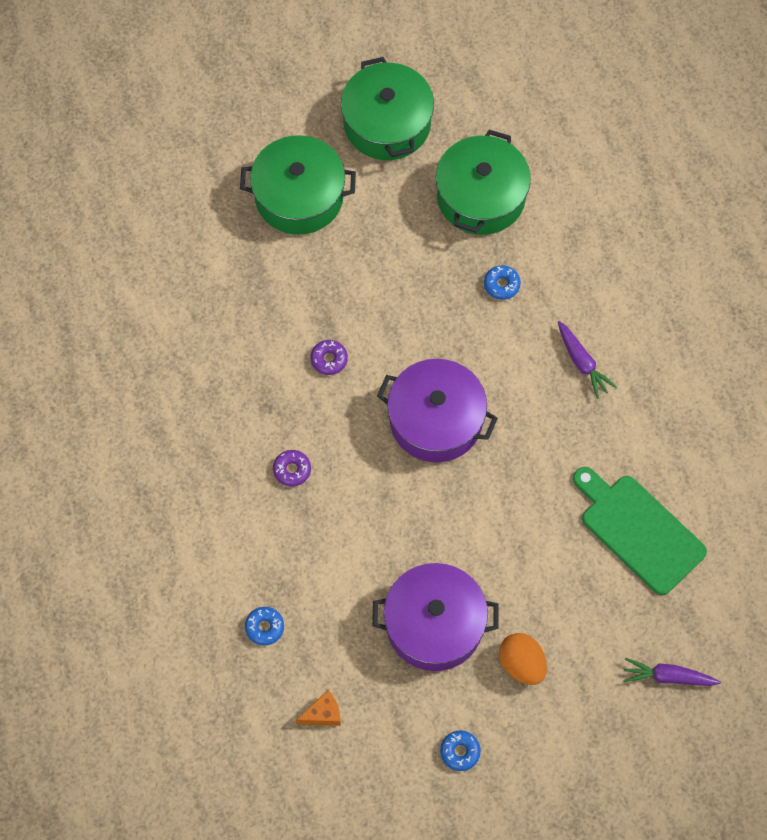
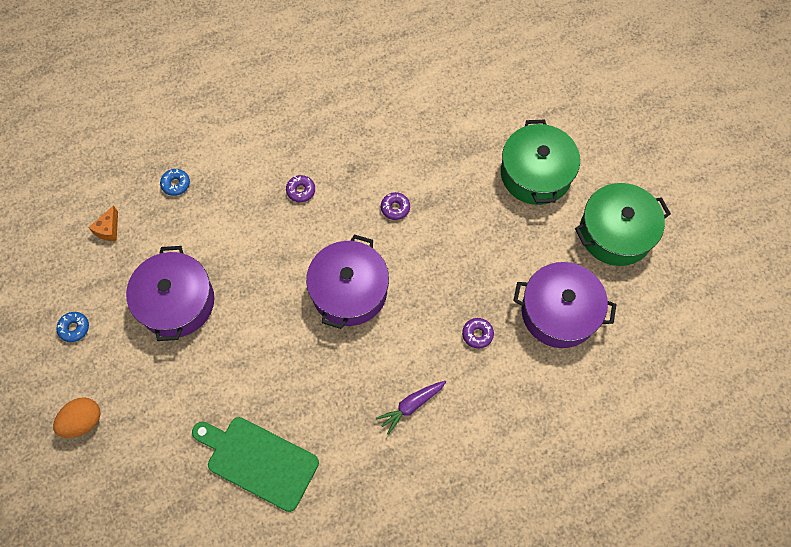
camera: 85 degrees right, 0 degrees up
(323, 714) = (108, 229): orange cheese -> orange cheese turned 45 degrees clockwise
(481, 197) = (559, 312): green pot -> purple pot
(501, 285) = (477, 334): blue donut -> purple donut
(522, 664) = (143, 370): orange egg -> orange egg (83, 421)
(638, 531) = (258, 461): green cutting board -> green cutting board turned 105 degrees counterclockwise
(668, 677) = (129, 491): purple carrot -> none

